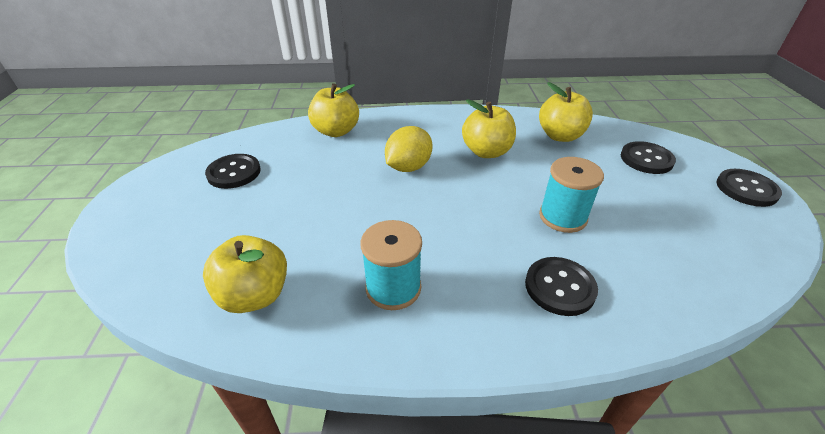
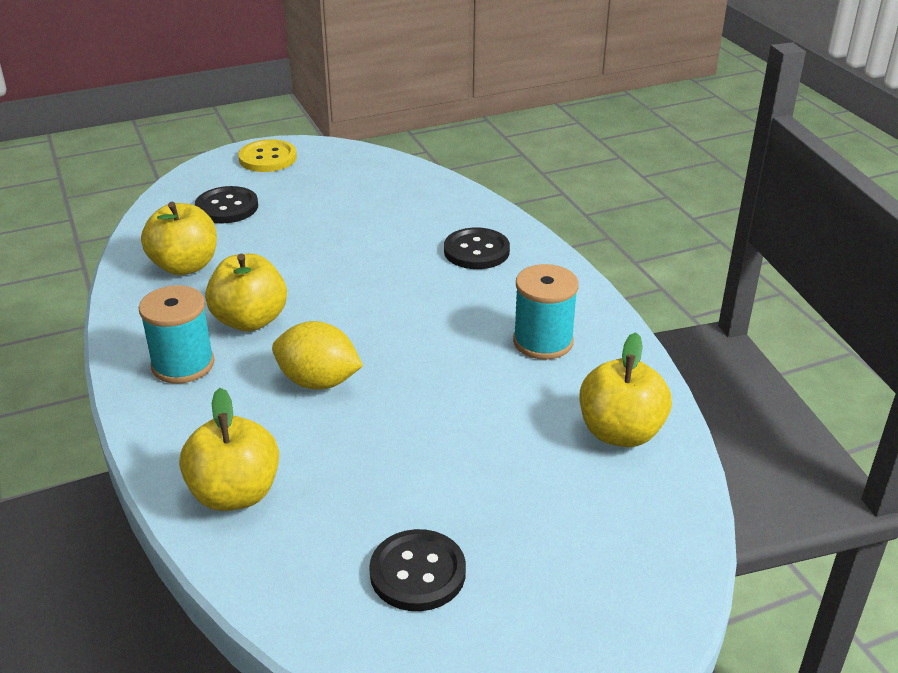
camera: 110 degrees left, 5 degrees down
(562, 217) = (370, 255): turquoise spool -> turquoise spool (183, 364)
(746, 189) = (267, 158): black button -> yellow button

